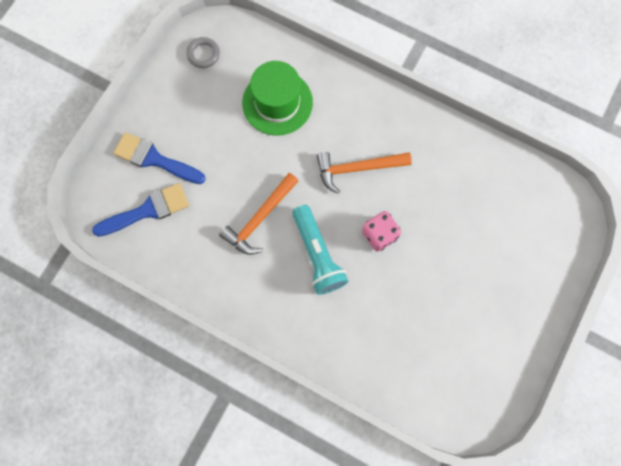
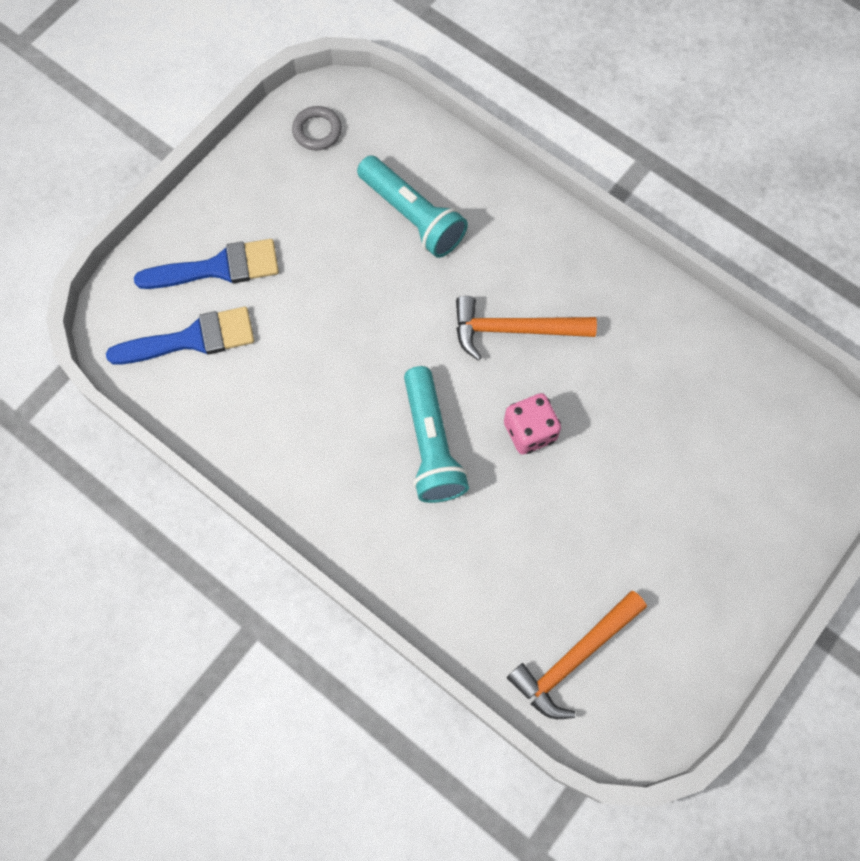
camera: 10 degrees right, 5 degrees down
(155, 159) = (217, 268): blue brush -> blue brush turned 135 degrees clockwise
(259, 218) = (354, 378): orange hammer -> orange hammer (574, 658)
(277, 102) = (412, 216): green hat -> turquoise flashlight

